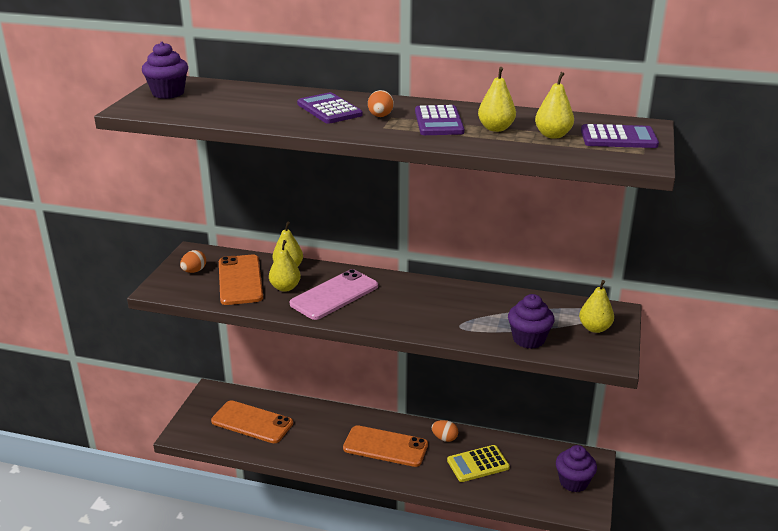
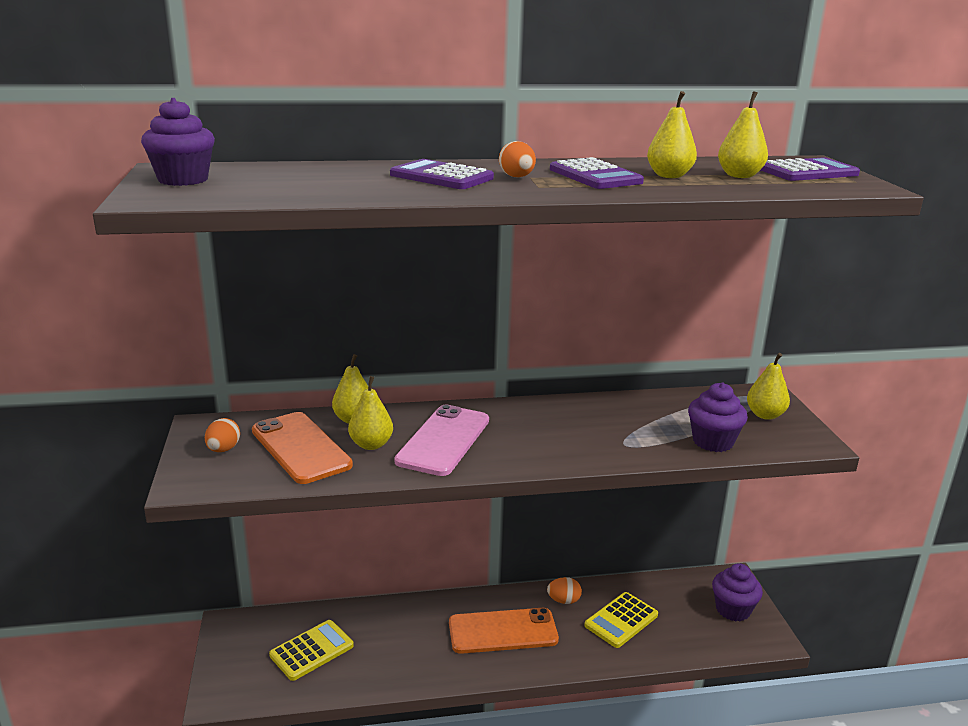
camera: 25 degrees left, 5 degrees down
(252, 422) = (312, 650): orange phone -> yellow calculator

